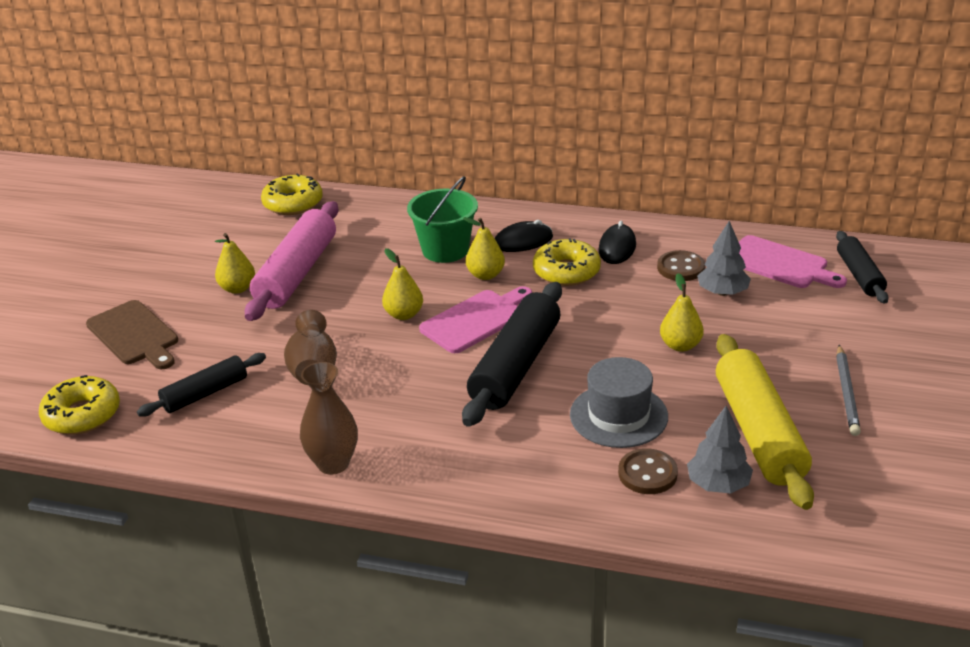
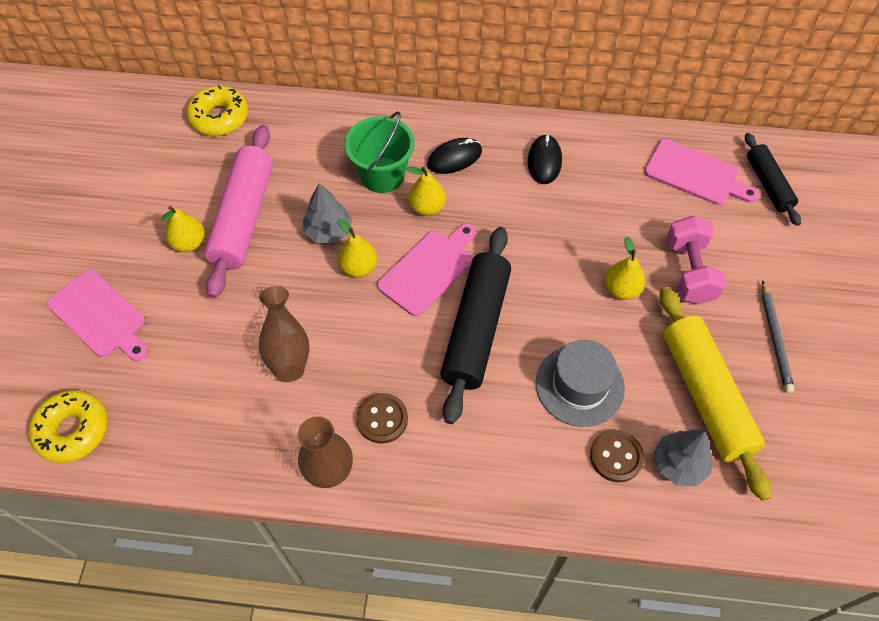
camera: 10 degrees left, 25 degrees up
(134, 335) = (100, 316): brown cutting board -> pink cutting board
(205, 394) = (188, 391): black rolling pin -> none
(566, 271) = (502, 197): yellow donut -> none
(680, 268) = (607, 185): brown button -> brown button (382, 419)
(722, 292) = (649, 215): grey tree -> grey tree (328, 231)
(758, 336) = (689, 272): none -> pink dumbbell

